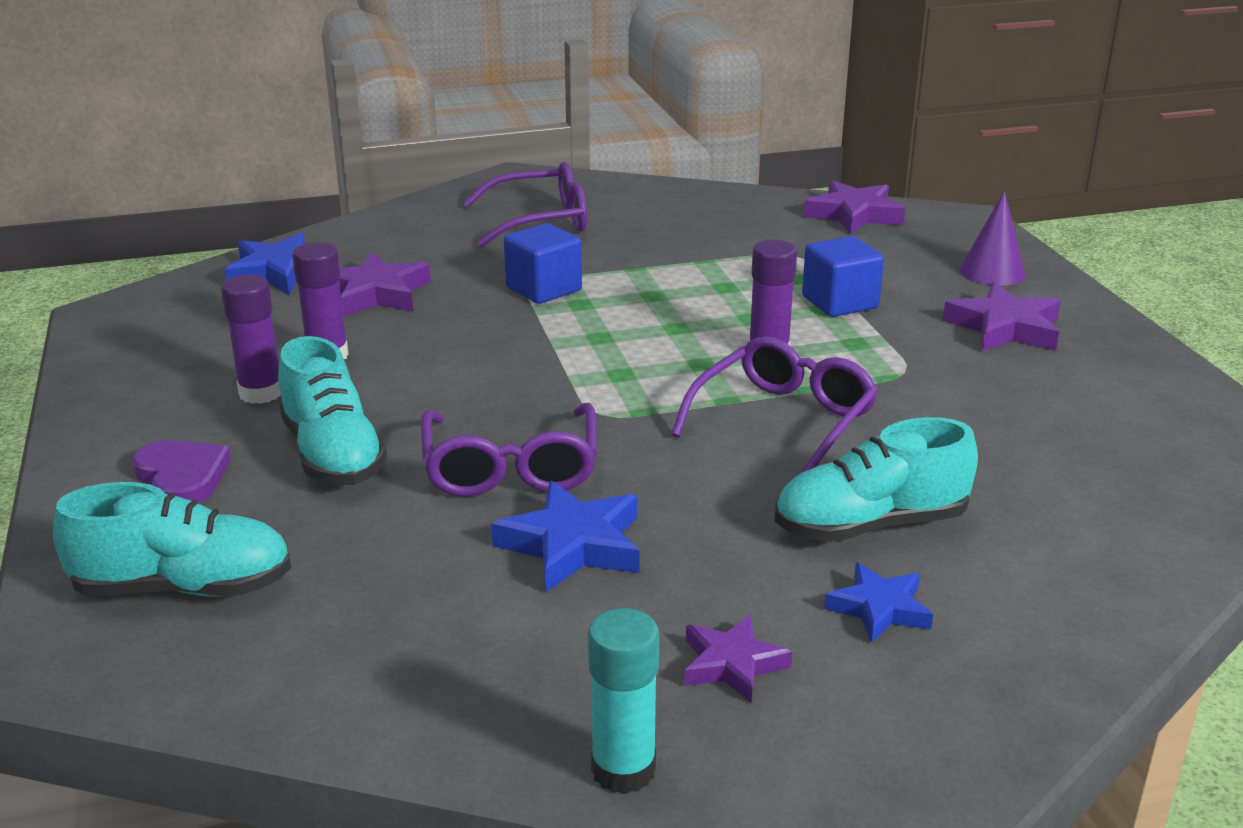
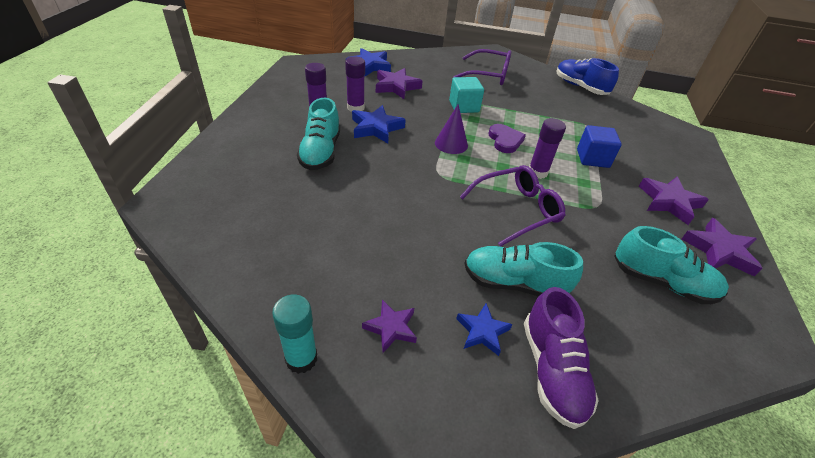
camera: 25 degrees right, 15 degrees up
(182, 477) = (262, 141): purple heart -> purple heart (505, 140)
(183, 587) = (221, 189): turquoise shoe -> turquoise shoe (661, 282)
(511, 467) = (382, 185): purple glasses -> none
(543, 289) = (464, 106): blue cube -> turquoise cube
(573, 545) = (375, 234): blue star -> blue star (376, 128)
(725, 195) = (580, 87): none -> blue shoe
(854, 215) = (635, 115): purple star -> purple star (719, 251)
(992, 272) = (685, 169): purple cone -> purple cone (451, 144)
(1021, 613) = (552, 370): none -> purple shoe

